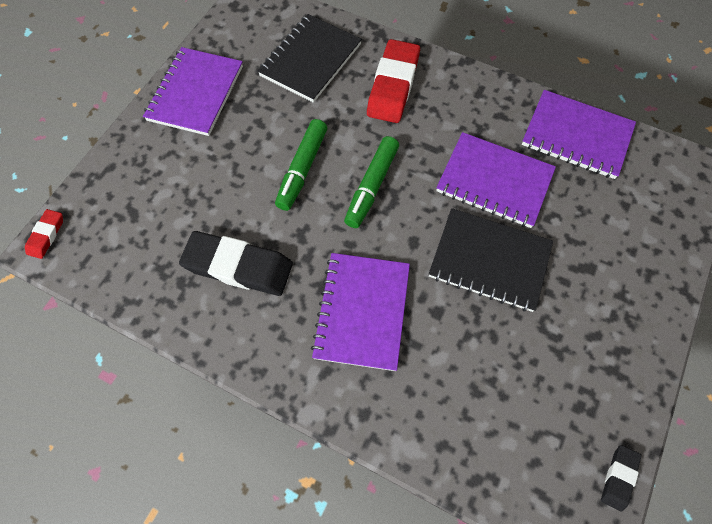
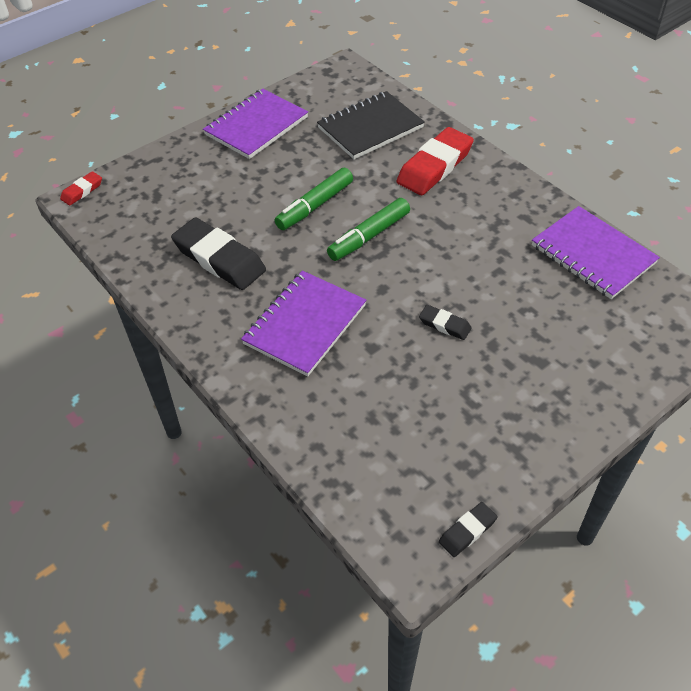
camera: 25 degrees right, 15 degrees down
(489, 261) = (444, 325): black notebook -> black eraser
(494, 182) = (487, 266): purple notebook -> none

